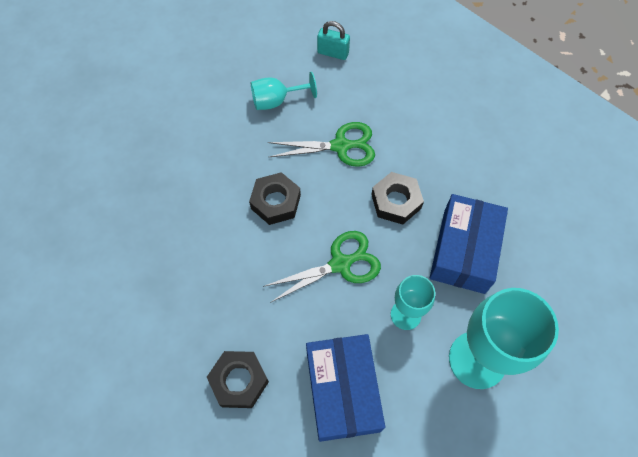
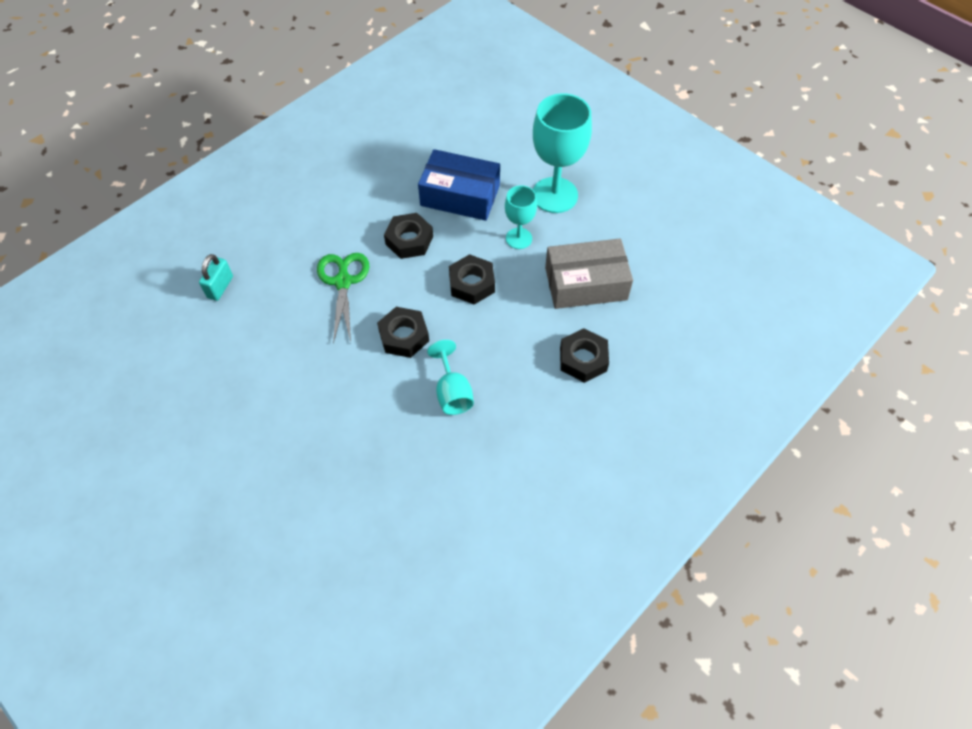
camera: 90 degrees left, 5 degrees down
(276, 101) = (278, 339): turquoise goblet -> turquoise goblet (452, 392)
(340, 264) = (471, 283): green scissors -> black nut
(342, 391) = (586, 283): blue box -> grey box

